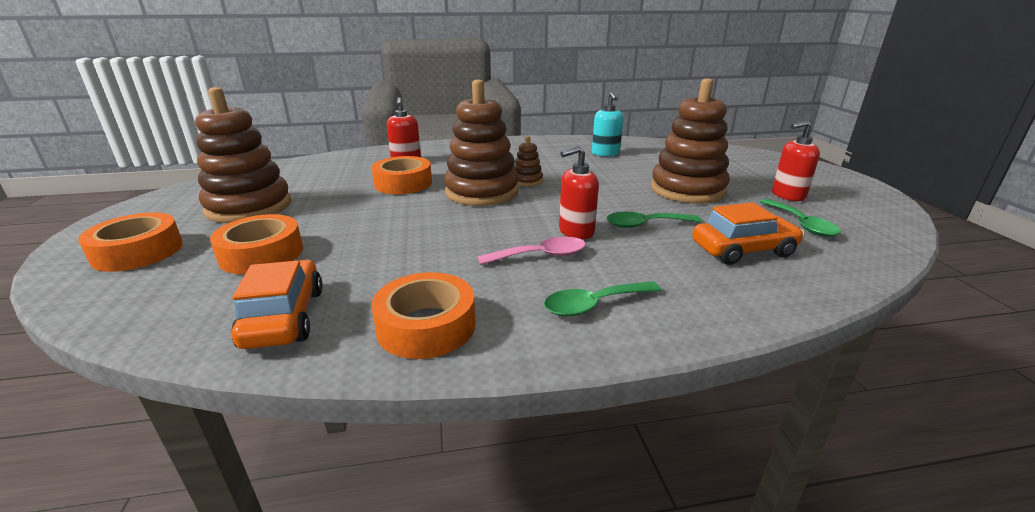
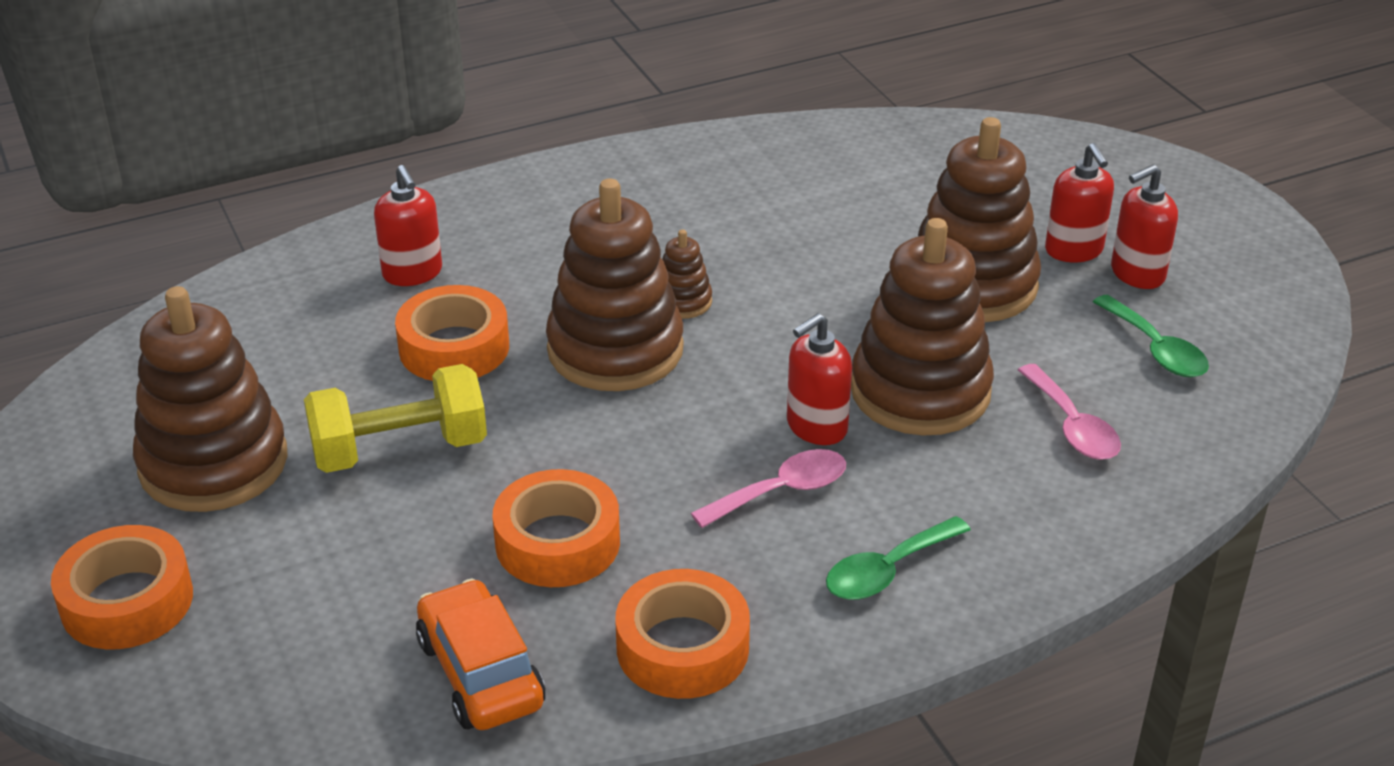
camera: 15 degrees left, 10 degrees up
(262, 254) = (341, 568): orange tape -> orange tape (557, 542)
(342, 213) = (400, 450): none -> yellow dumbbell
(605, 153) = (799, 186): turquoise soap dispenser -> none
(645, 224) = (920, 391): green spoon -> brown stacking toy
(743, 250) = (1072, 426): orange car -> pink spoon
(749, 184) = (1074, 250): none -> red soap dispenser

